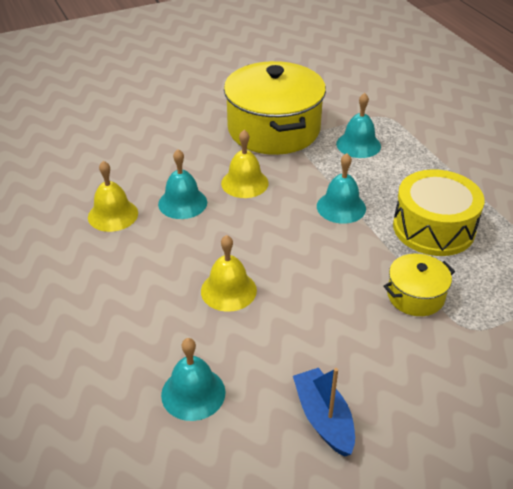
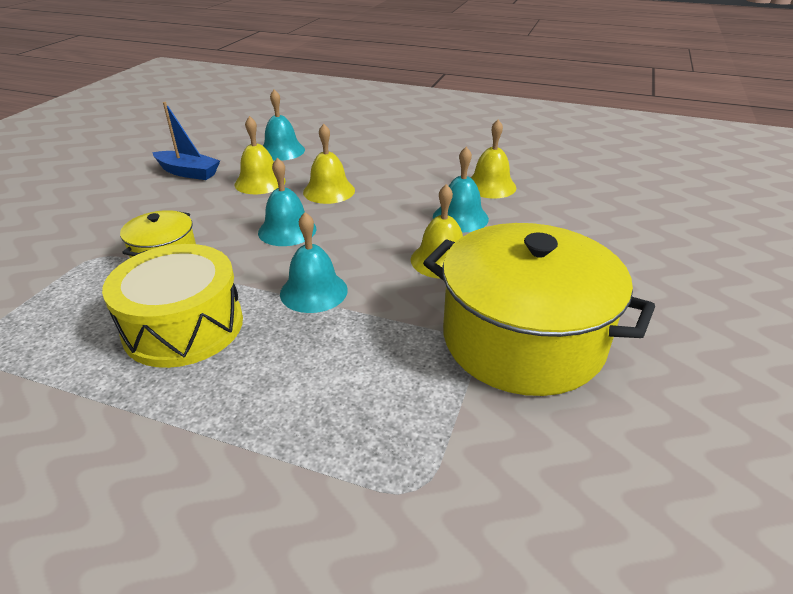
camera: 135 degrees right, 5 degrees down
(270, 345) = (260, 182): none -> yellow bell
(358, 145) = (389, 389): turquoise bell -> turquoise bell (287, 230)

